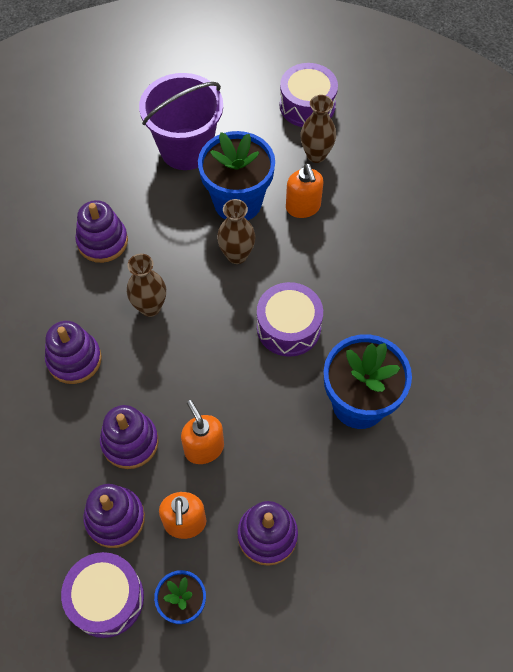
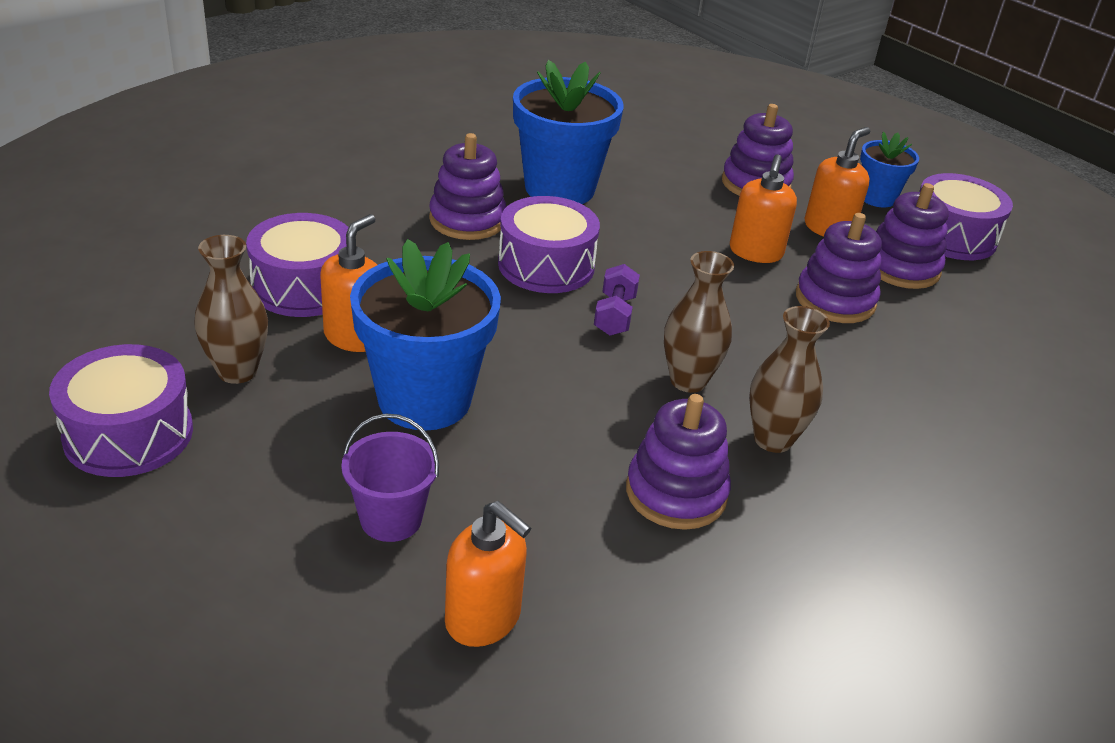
camera: 140 degrees left, 25 degrees down
(74, 359) = (843, 399): purple stacking toy -> purple stacking toy (467, 220)
(118, 143) = (483, 619): none -> orange soap dispenser
(186, 149) = (391, 519): purple bucket -> purple bucket, size x0.52
(221, 321) = (614, 315): none -> purple dumbbell
(237, 255) = (510, 352): brown vase -> brown vase (773, 439)
(360, 213) = (304, 286): none -> purple drum

